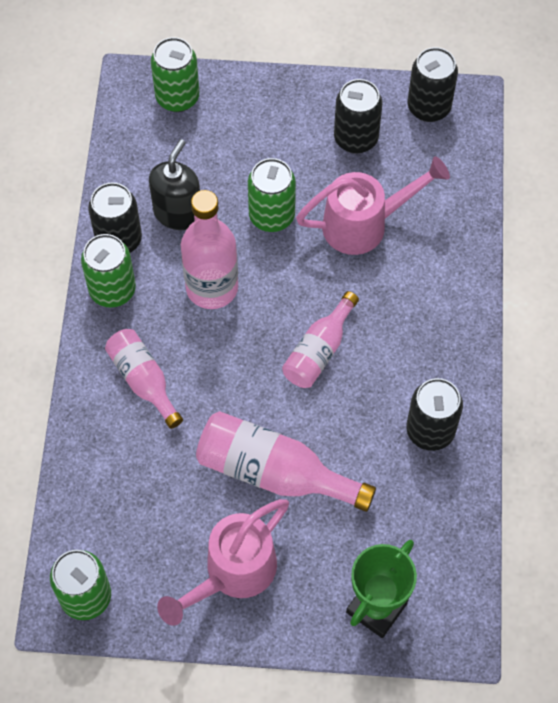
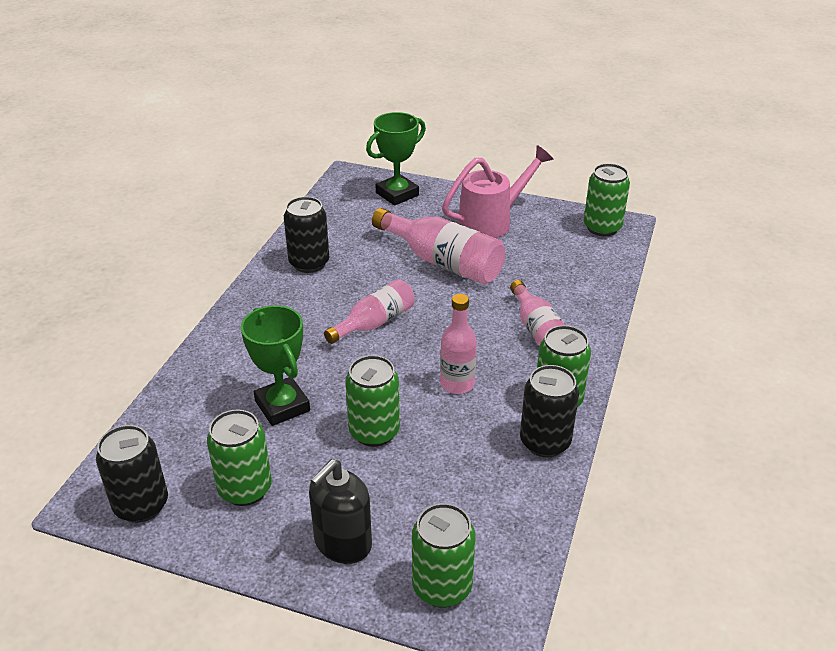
camera: 165 degrees left, 25 degrees down
(178, 213) = (475, 454): black soap dispenser -> black soap dispenser (342, 543)
(212, 288) = (457, 384): pink bottle -> pink bottle, size x0.64
(356, 138) = (245, 489): black can -> green can
(364, 224) = (282, 406): pink watering can -> green trophy

